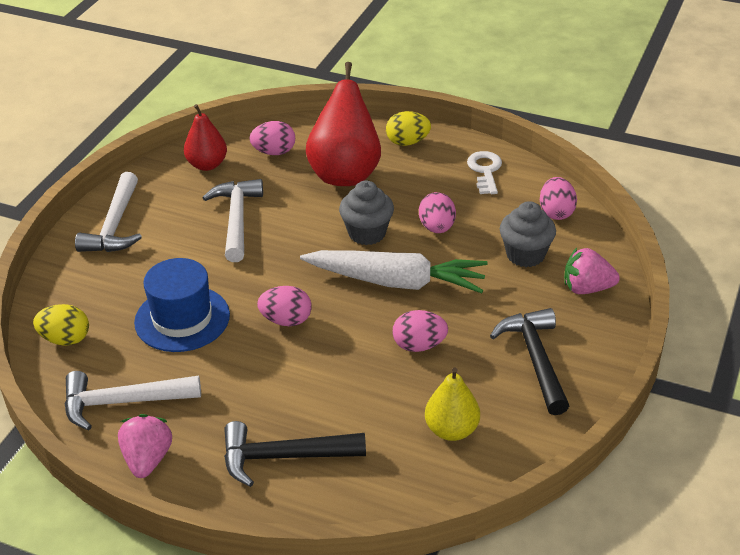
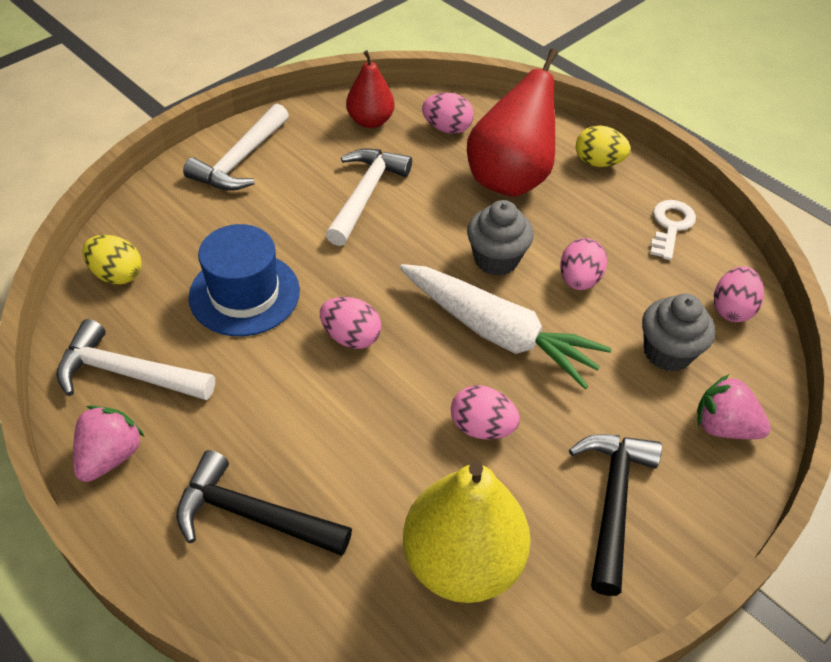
camera: 20 degrees right, 10 degrees up
(451, 430) = (462, 561): yellow pear -> yellow pear, size x1.71

